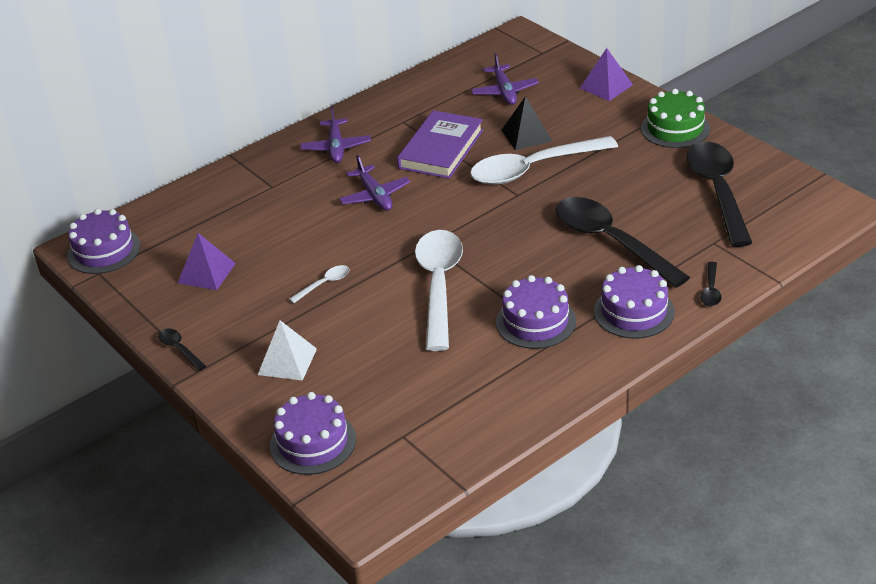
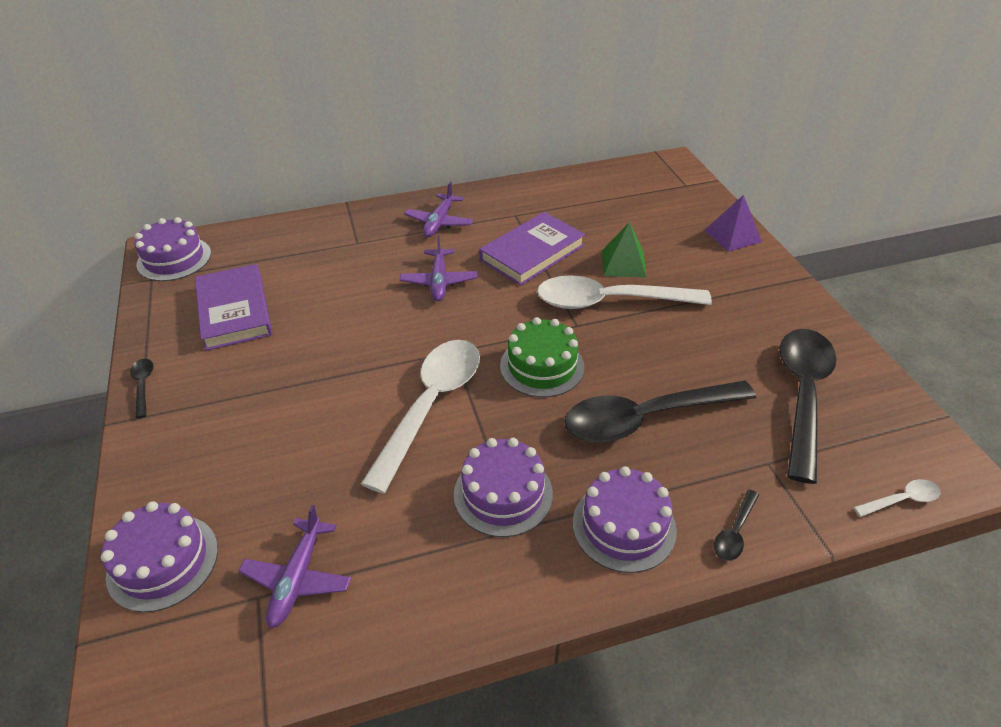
camera: 20 degrees right, 5 degrees up
(206, 273) = (234, 311): purple pyramid -> purple book
(287, 361) = (222, 440): white pyramid -> none
(324, 284) = (324, 362): white spoon -> white spoon (901, 500)
(504, 91) = (628, 213): purple plane -> purple plane (297, 578)
(526, 135) = (623, 263): black pyramid -> green pyramid
(611, 242) = (646, 418): black spoon -> black spoon turned 90 degrees counterclockwise
(675, 128) = (785, 303): green cake -> green cake (542, 366)

